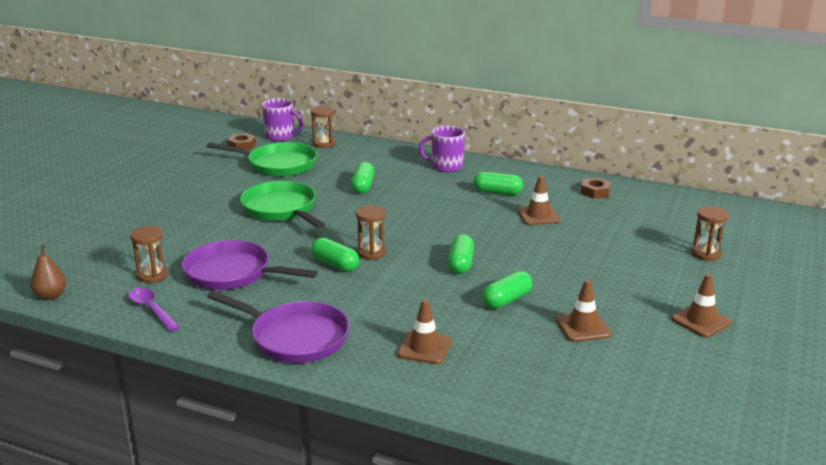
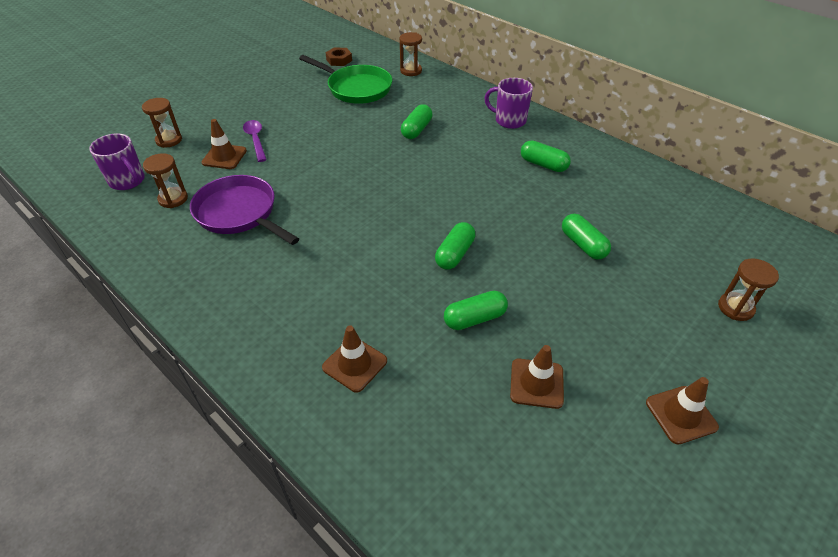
camera: 20 degrees right, 20 degrees up
(51, 296) = (81, 203): brown pear -> none
(151, 309) = (146, 240): purple spoon -> purple spoon (256, 140)
(280, 136) = (378, 55): purple mug -> purple mug (128, 181)
(281, 209) = (328, 143): green pan -> none
(294, 337) = (243, 312): purple pan -> none
(335, 264) = (335, 224): green capsule -> green capsule (583, 245)
(371, 252) = (377, 217): brown hourglass -> brown hourglass (169, 140)
(538, 215) = (569, 206): brown traffic cone -> brown traffic cone (224, 157)
(595, 192) = (648, 186): brown nut -> none

